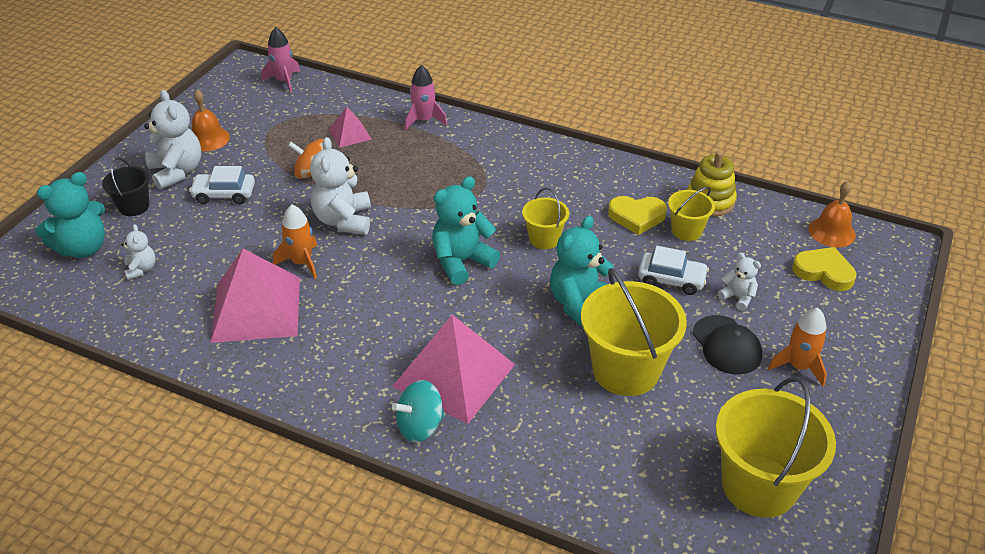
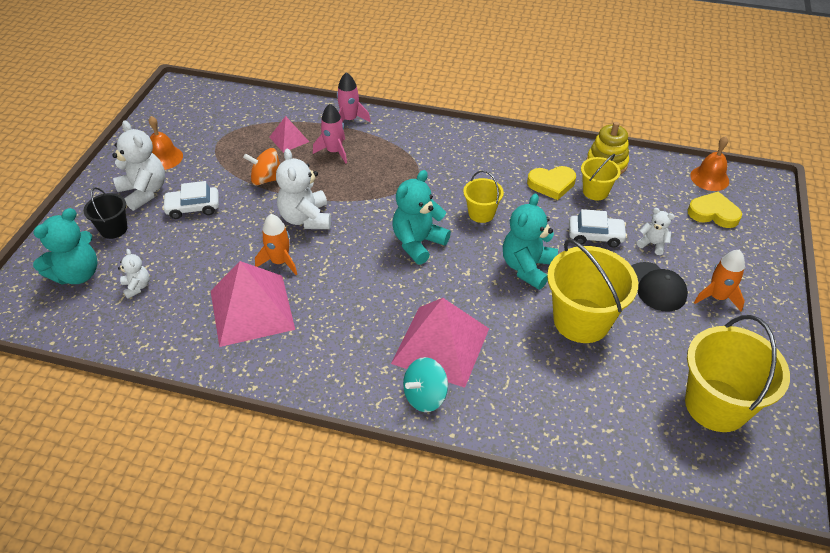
camera: 10 degrees left, 5 degrees up
(284, 81) = (217, 97): pink rocket -> pink rocket (334, 151)

